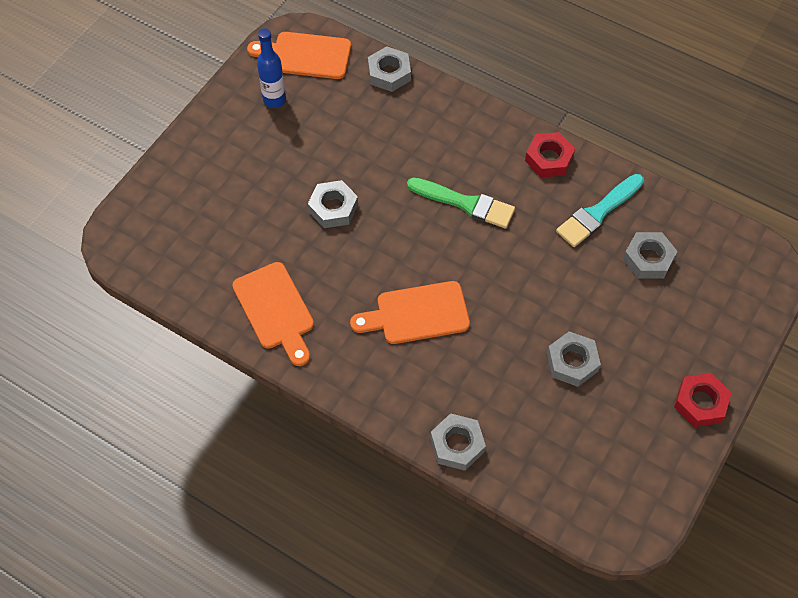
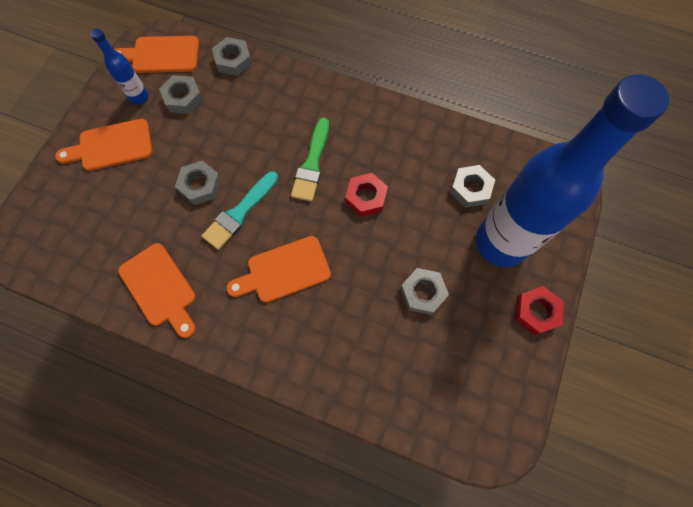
camera: 10 degrees left, 10 degrees up
(237, 150) = (111, 146): none -> orange cutting board
(457, 445) = (335, 389): grey nut -> grey nut (183, 98)
(465, 203) = (312, 164): green brush -> green brush turned 90 degrees clockwise
(549, 159) = (375, 114): red nut -> red nut (366, 197)
(598, 213) = (422, 155): turquoise brush -> turquoise brush (239, 213)
(673, 323) = (501, 242): none -> blue bottle

